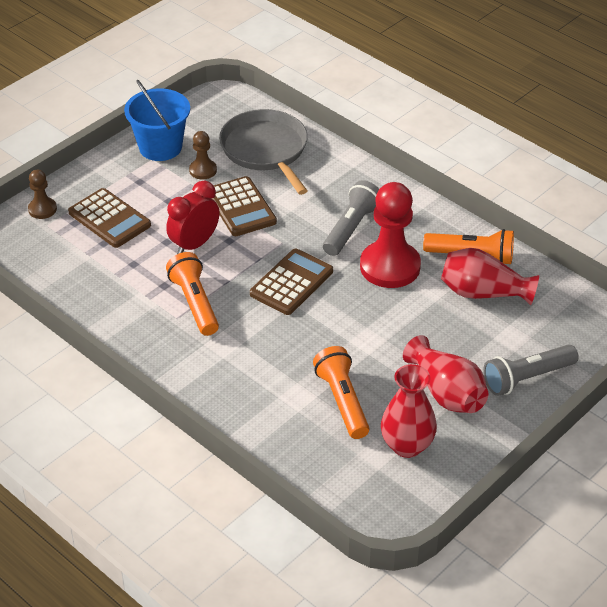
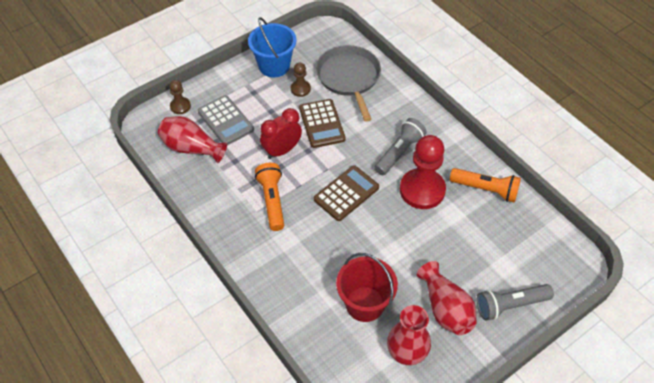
camera: 10 degrees right, 10 degrees up
(109, 219) = (226, 121): brown calculator -> grey calculator
(342, 401) = (365, 304): orange flashlight -> red bucket
(483, 293) = (489, 223): red vase -> red vase (191, 148)

